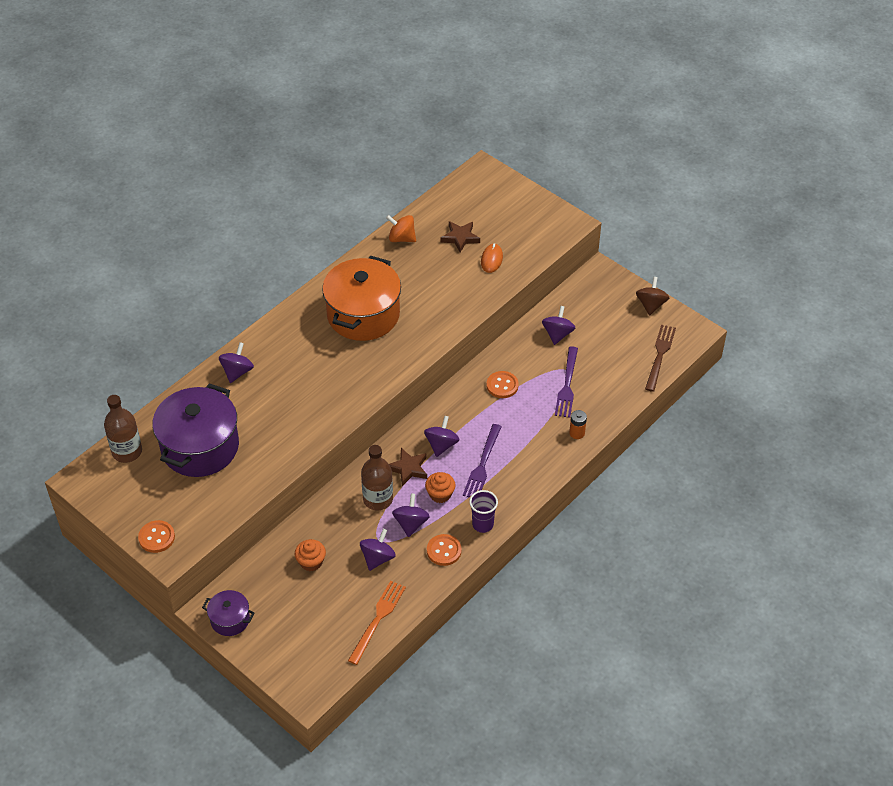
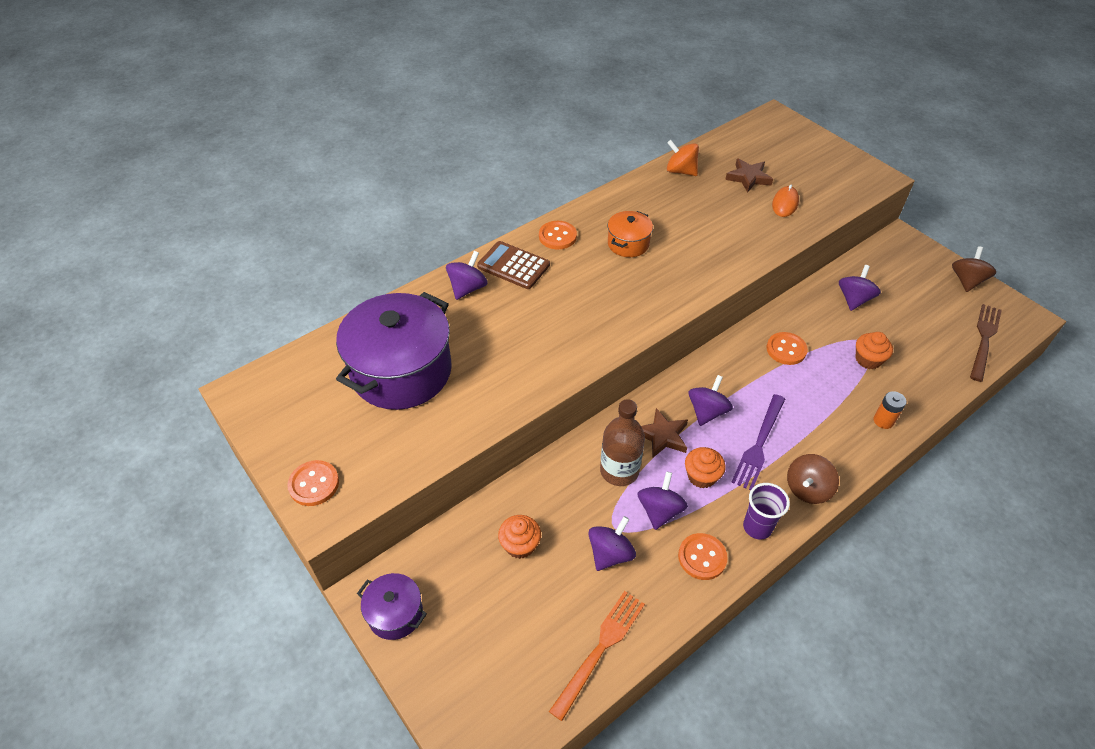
camera: 10 degrees right, 0 degrees up
(127, 451) = (310, 364): brown bottle -> none
(271, 347) = (513, 266): none -> brown calculator
(303, 315) = (557, 236): none -> orange button
(363, 315) = (628, 244): orange pot -> orange pot, size x0.48
(519, 492) = (807, 489): none -> brown spinning top
(567, 385) = (868, 359): purple fork -> orange cupcake

